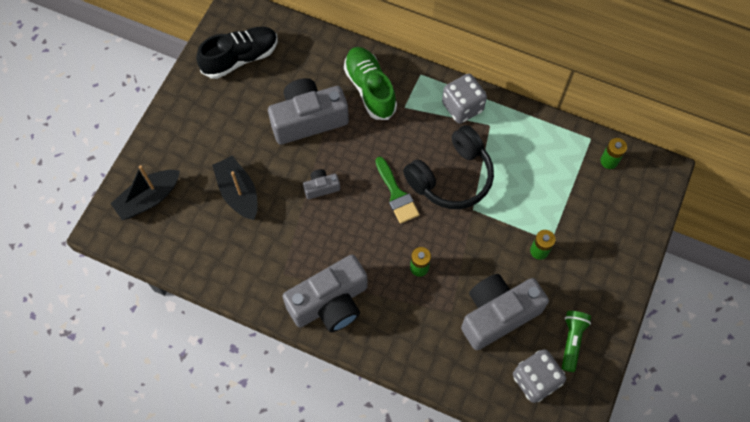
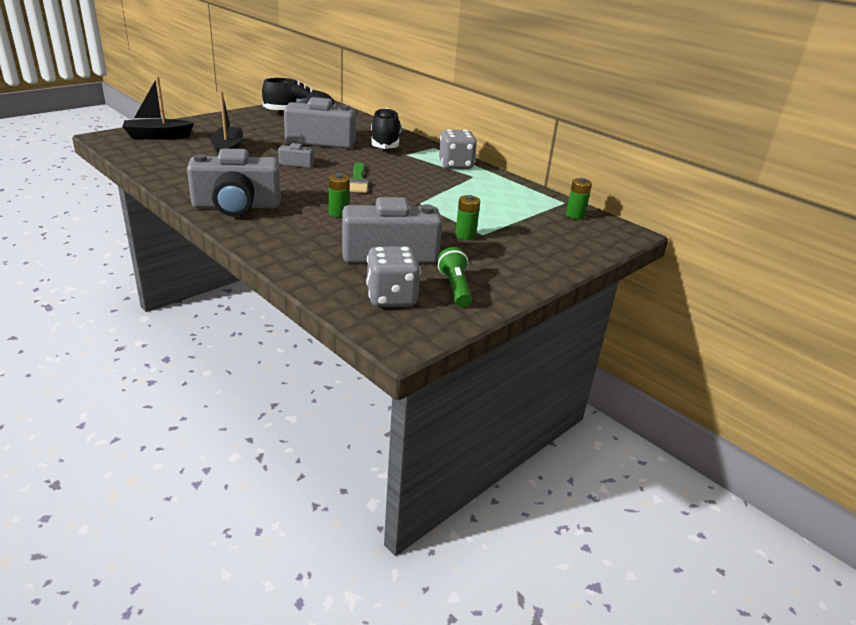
camera: 20 degrees right, 35 degrees down
(370, 89) = (385, 143): green shoe -> black shoe
(451, 177) = (415, 186): black headphones -> none
(572, 341) = (455, 288): green flashlight -> green flashlight turned 45 degrees counterclockwise

